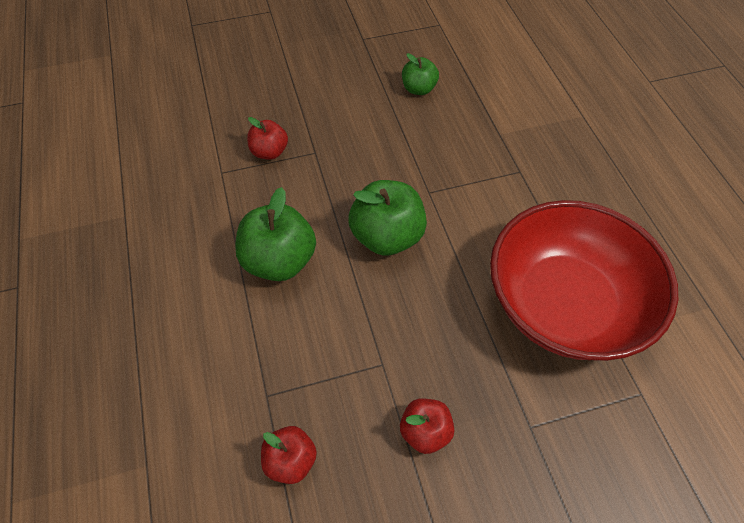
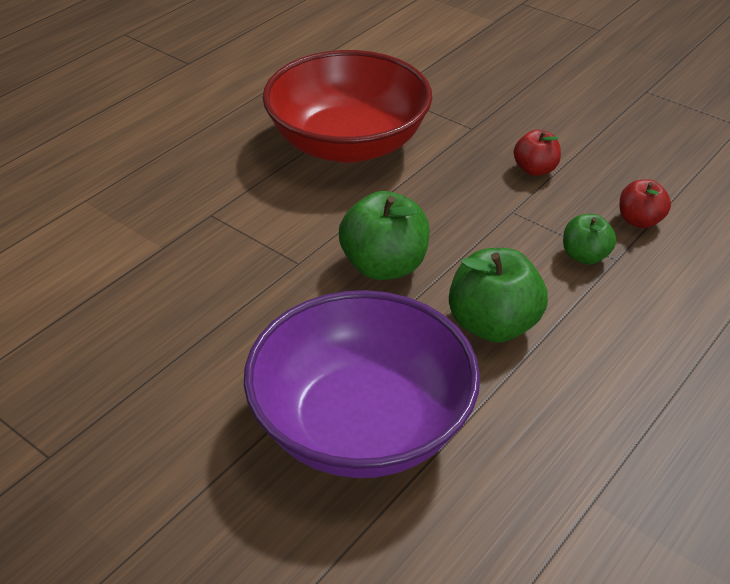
camera: 125 degrees left, 15 degrees down
(269, 152) = (362, 424): red apple -> purple bowl
(418, 89) = (129, 343): green apple -> green apple (585, 256)

